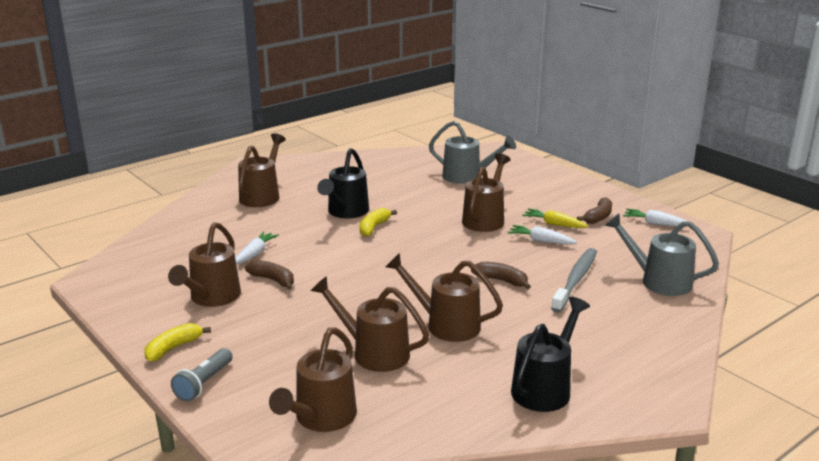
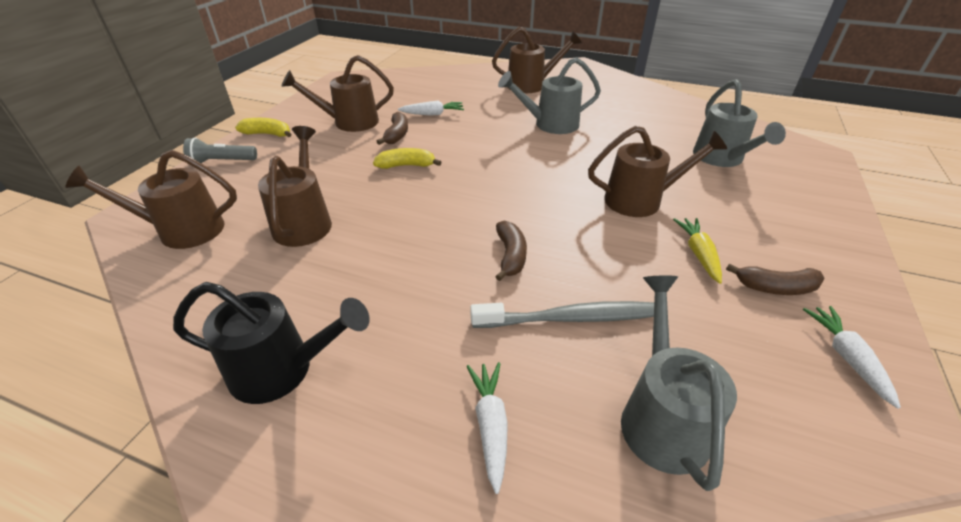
camera: 60 degrees right, 15 degrees up
(345, 212) = (549, 124): black watering can -> grey watering can
(373, 228) = (538, 146): yellow banana -> yellow banana (406, 165)
(445, 324) = (383, 247): brown watering can -> none
(541, 241) = (641, 256): white carrot -> white carrot (490, 425)

